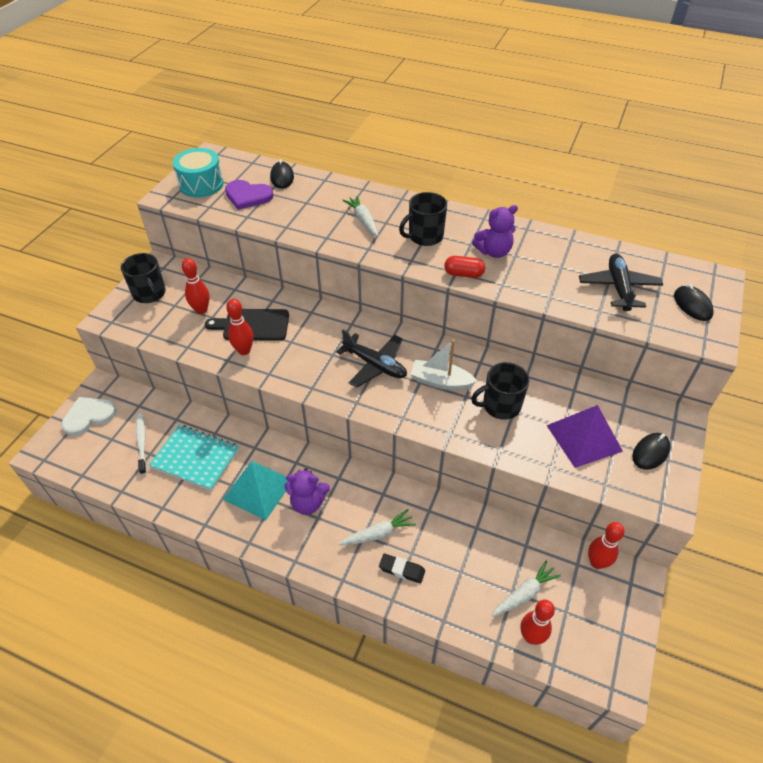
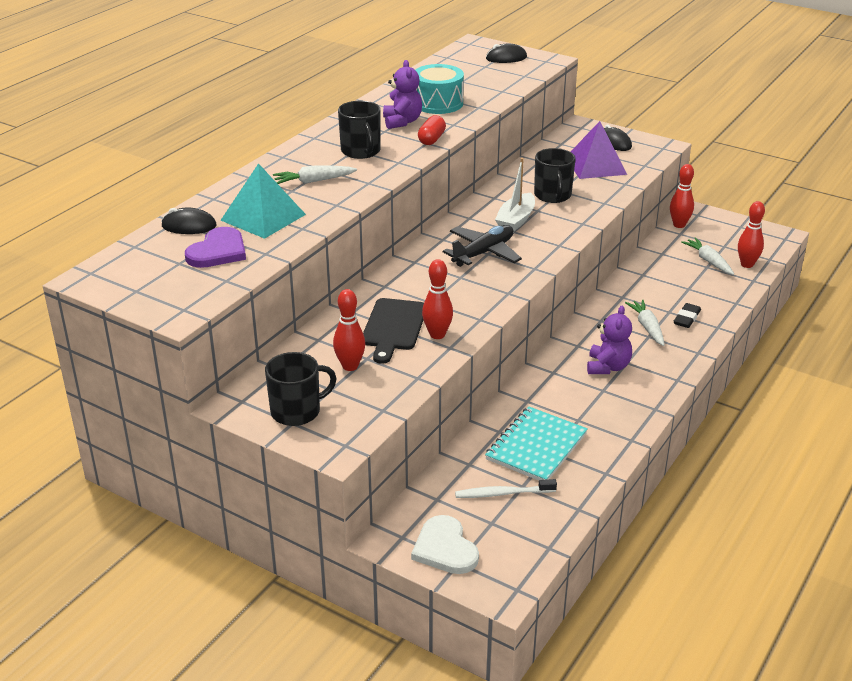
camera: 80 degrees left, 15 degrees down
(201, 184) = (165, 286): turquoise drum -> turquoise drum (438, 103)
(258, 489) = (587, 400): turquoise pyramid -> turquoise pyramid (263, 217)
(618, 288) = (475, 79): black plane -> none

